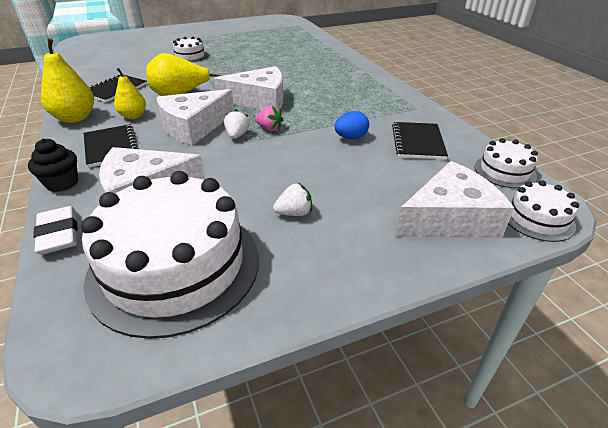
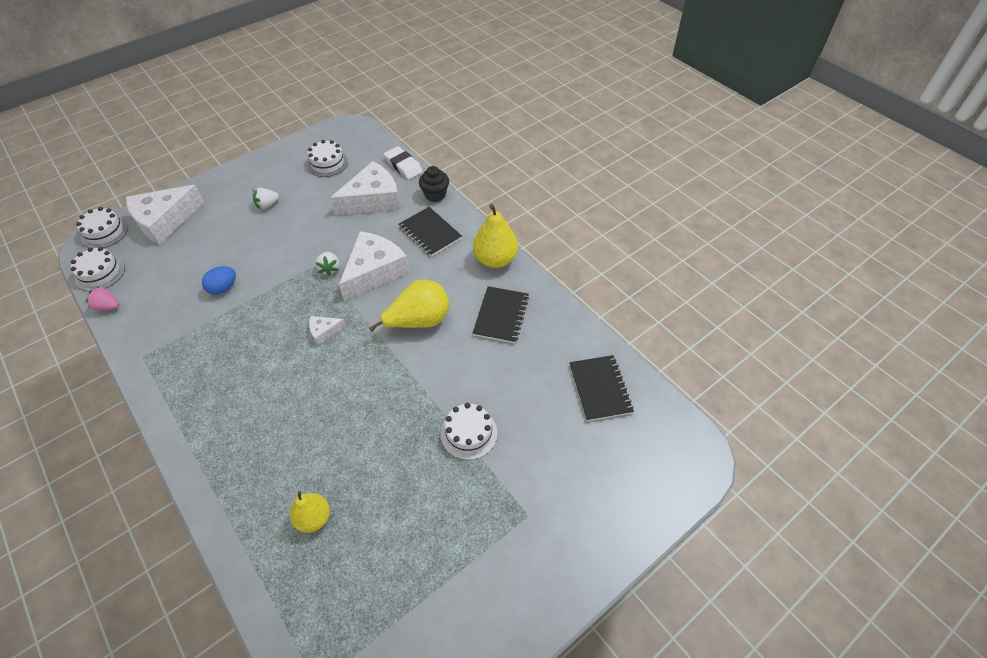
camera: 165 degrees right, 15 degrees up
(133, 116) = (443, 274): yellow pear -> yellow pear (314, 518)
(175, 266) = (327, 163): white cake -> white cake, size x0.46
(259, 100) = (324, 331): white cheese -> white cheese, size x0.45
(269, 128) = (302, 285): pink strawberry -> pink strawberry (108, 307)
(418, 142) = (161, 295): black notebook -> black notebook (600, 388)

